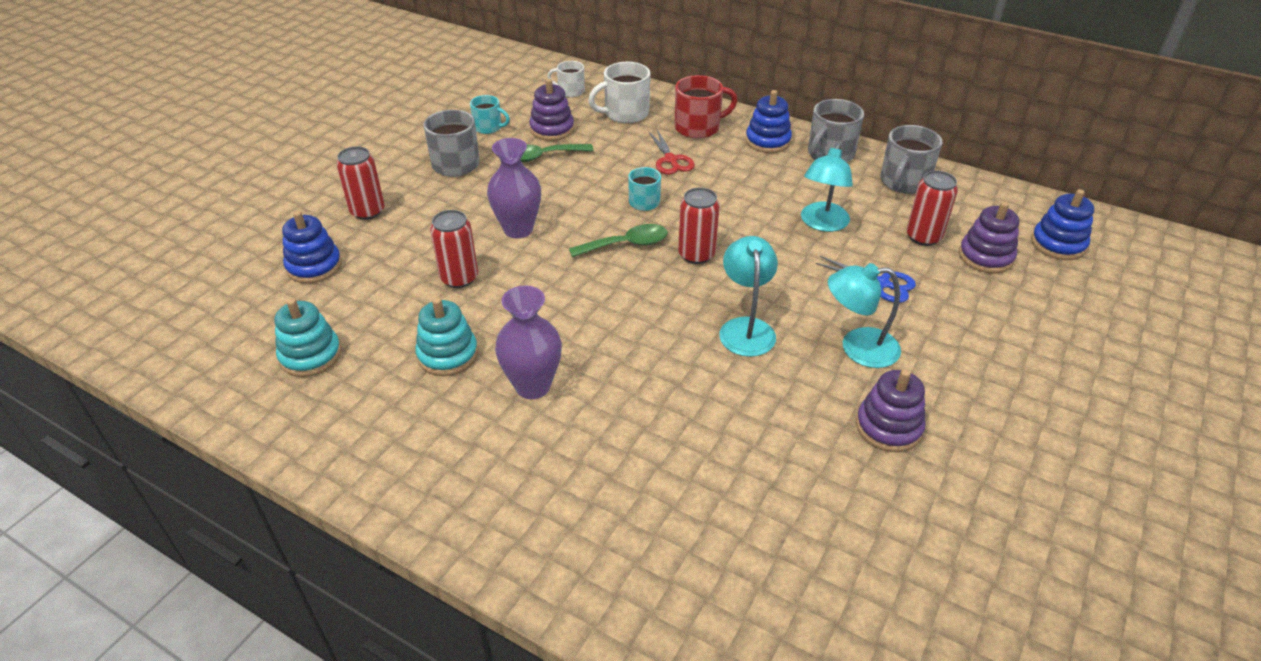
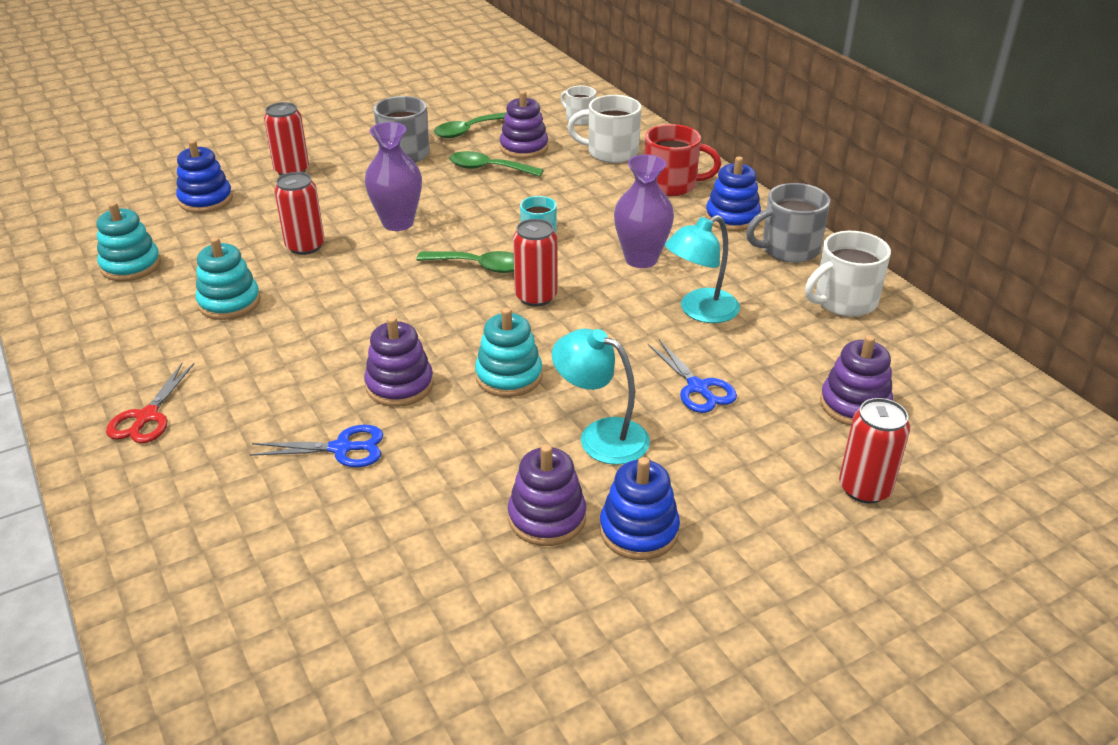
camera: 30 degrees right, 5 degrees down
(488, 127) = (468, 131): turquoise mug -> green spoon
(533, 386) = (267, 352): purple vase -> purple vase (641, 259)
(670, 160) = (608, 206): red scissors -> red scissors (147, 417)
(673, 369) = (399, 385): none -> purple stacking toy
(685, 442) = (341, 448): none -> blue scissors
(746, 328) = (509, 376): turquoise lamp -> turquoise stacking toy
(903, 182) = (843, 301): grey mug -> white mug
(923, 237) = (802, 361): red can -> red can (864, 488)
(1058, 244) = (966, 423): blue stacking toy -> blue stacking toy (639, 531)

